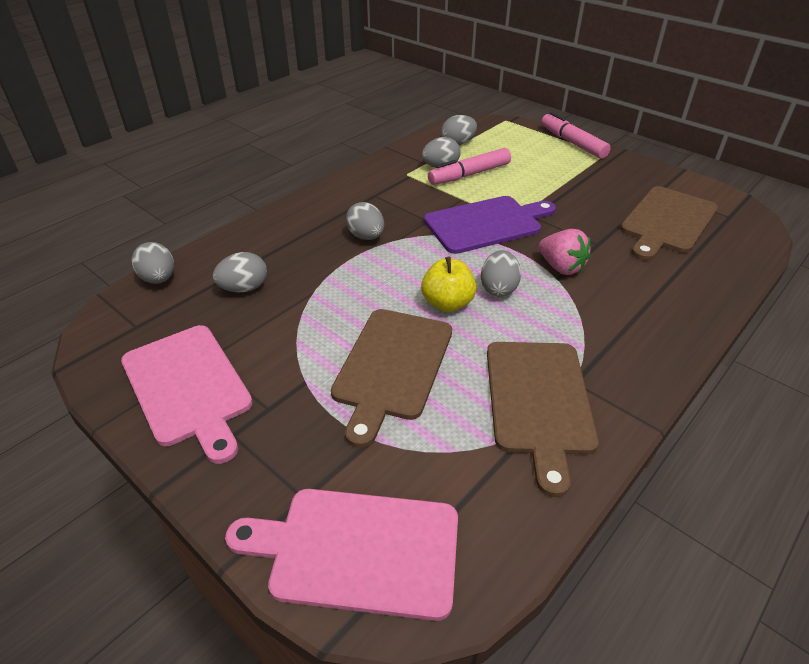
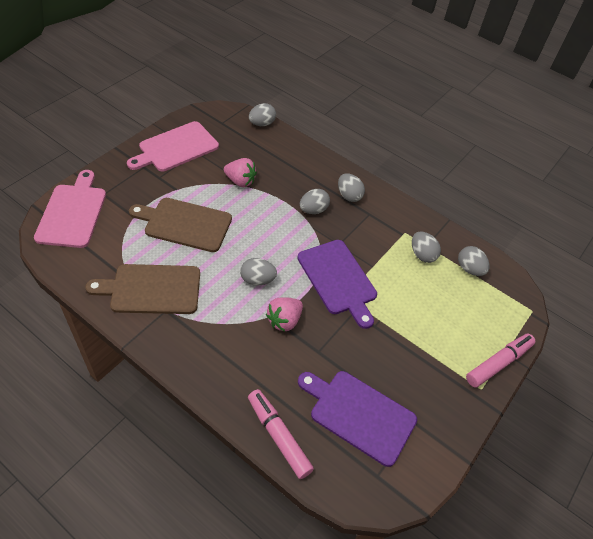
camera: 80 degrees right, 10 degrees up
(244, 288) = (254, 158): grey egg -> grey egg (349, 196)
(297, 304) = (240, 181): none -> pink strawberry
(447, 303) = (241, 251): yellow apple -> none
(469, 175) = (413, 273): pink marker -> pink marker (278, 436)
(667, 222) = (359, 414): brown cutting board -> purple cutting board

